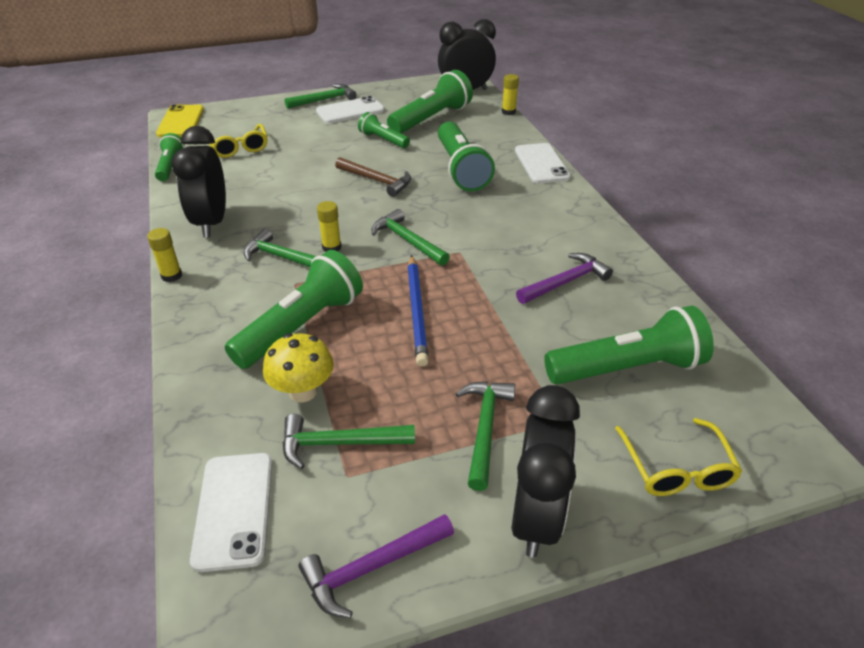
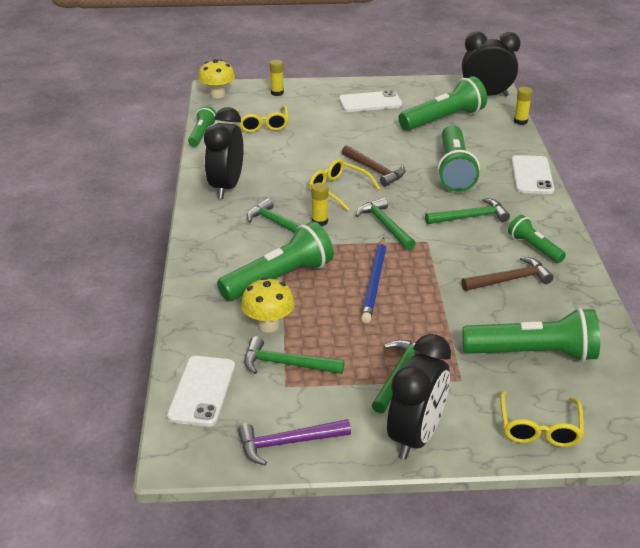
camera: 15 degrees right, 5 degrees down
(171, 276) = (187, 225): yellow glue stick -> yellow glue stick (277, 93)
(181, 122) = (217, 94): yellow phone -> yellow mushroom
(324, 100) = (349, 89): green hammer -> green hammer (470, 217)
(342, 207) = (338, 189): none -> yellow glasses
(383, 140) = (392, 134): green flashlight -> green flashlight (534, 248)
(565, 282) = (510, 280): purple hammer -> brown hammer

